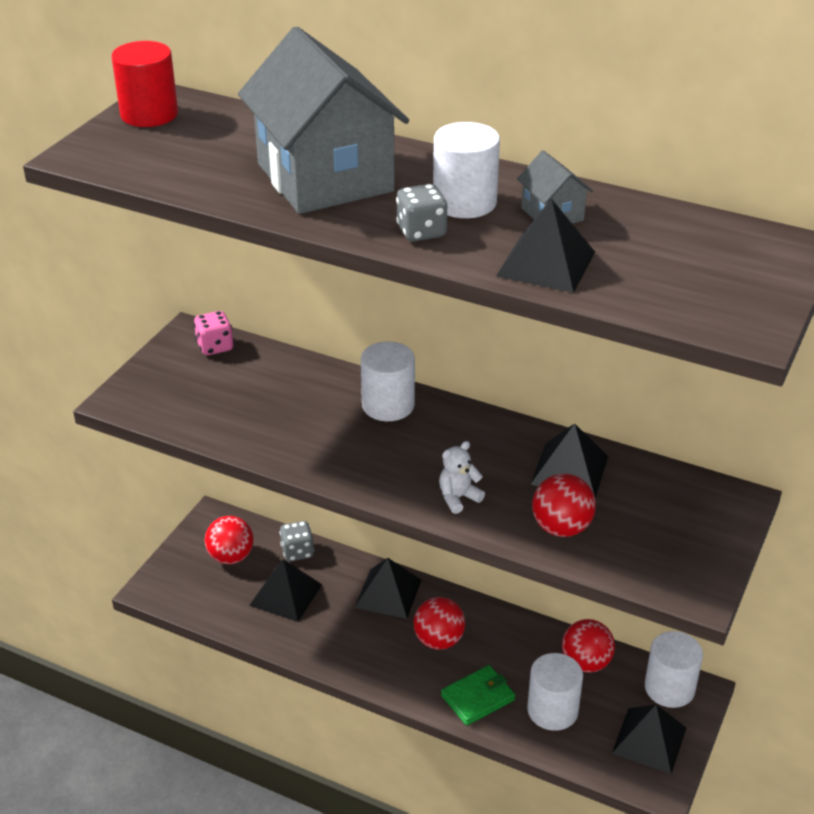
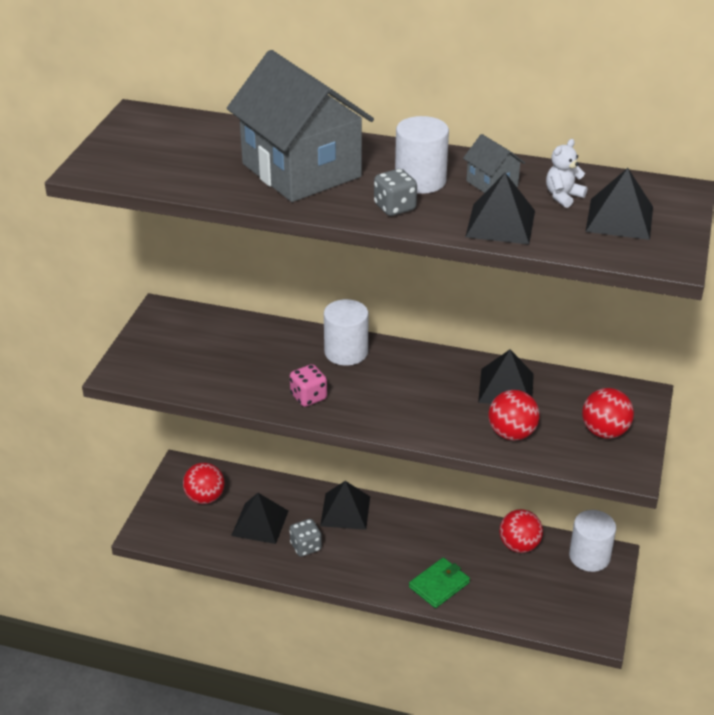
camera: 10 degrees left, 0 degrees up
(149, 114) = (135, 130): red cylinder -> none
(215, 346) = (187, 319): pink dice -> pink dice (308, 397)
(297, 552) = (260, 486): grey dice -> grey dice (306, 547)
(438, 640) = (396, 543): red ball -> red ball (604, 431)
(458, 498) = (424, 420): white teddy bear -> white teddy bear (563, 196)
(552, 710) = (501, 586): white cylinder -> none
(649, 740) = (582, 599): black pyramid -> black pyramid (619, 219)

